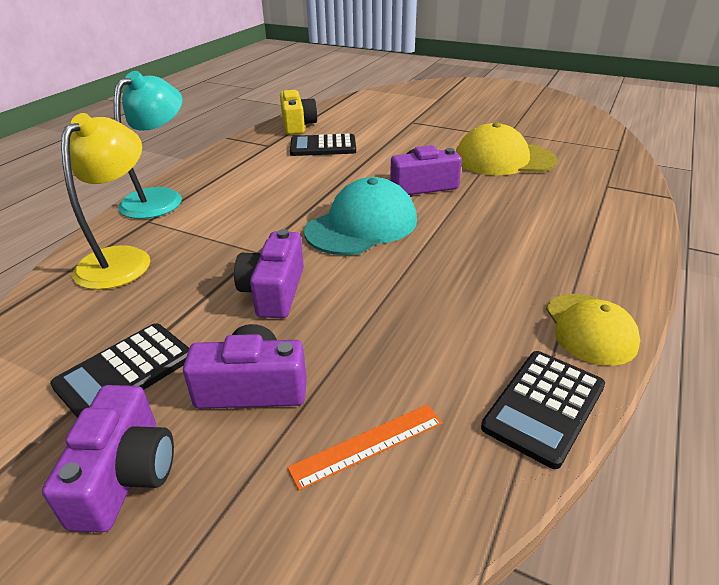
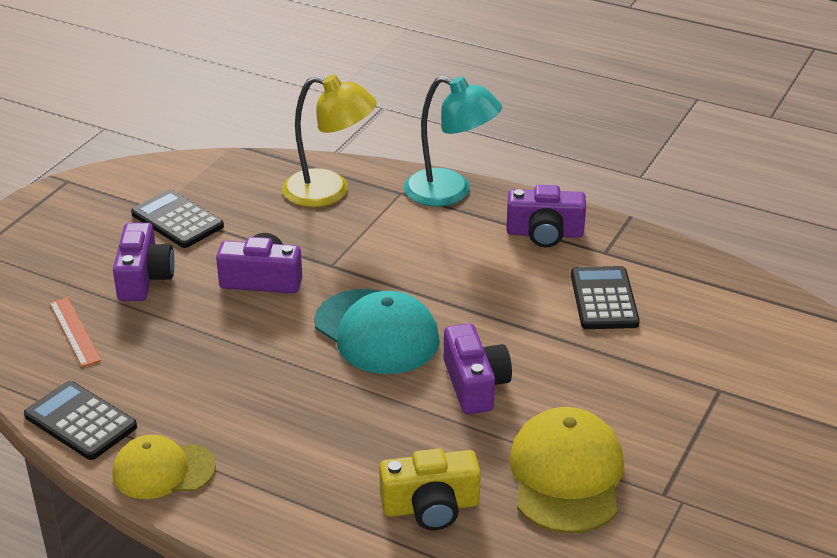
camera: 90 degrees right, 0 degrees up
(125, 475) = (84, 237): purple camera -> purple camera (544, 233)
(297, 125) = (686, 273): yellow camera -> yellow camera (431, 507)

